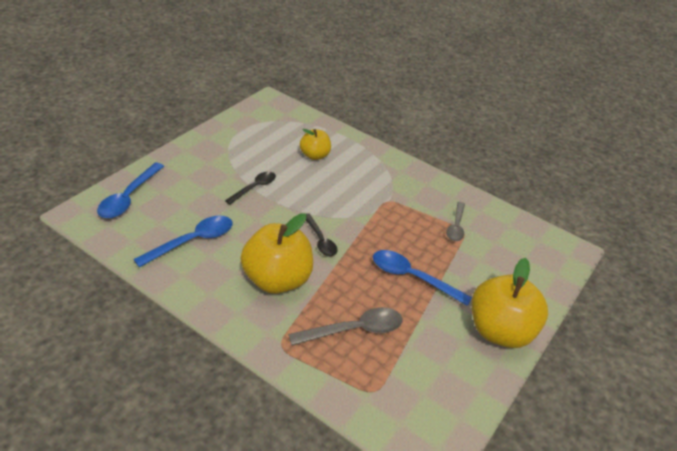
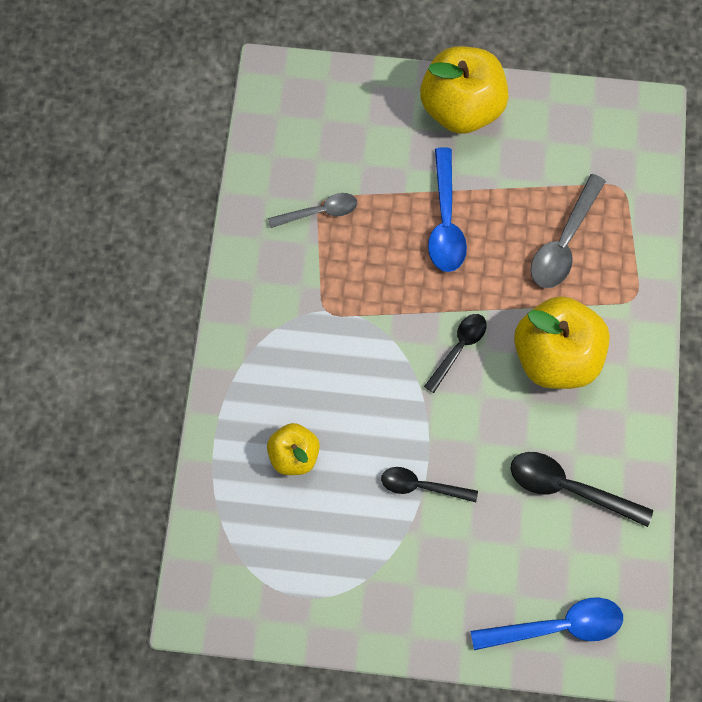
camera: 115 degrees left, 30 degrees up
(192, 241) = (569, 488): blue spoon -> black spoon
(354, 330) = (564, 242): grey spoon -> grey spoon turned 105 degrees counterclockwise

